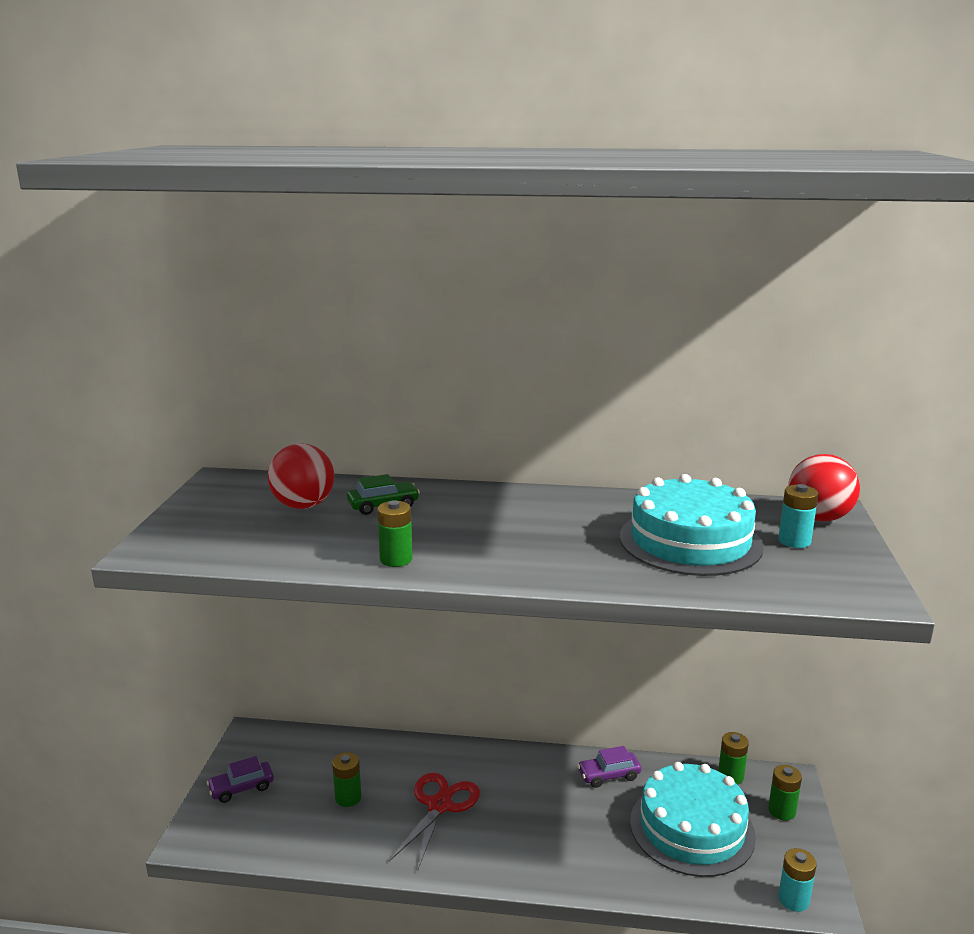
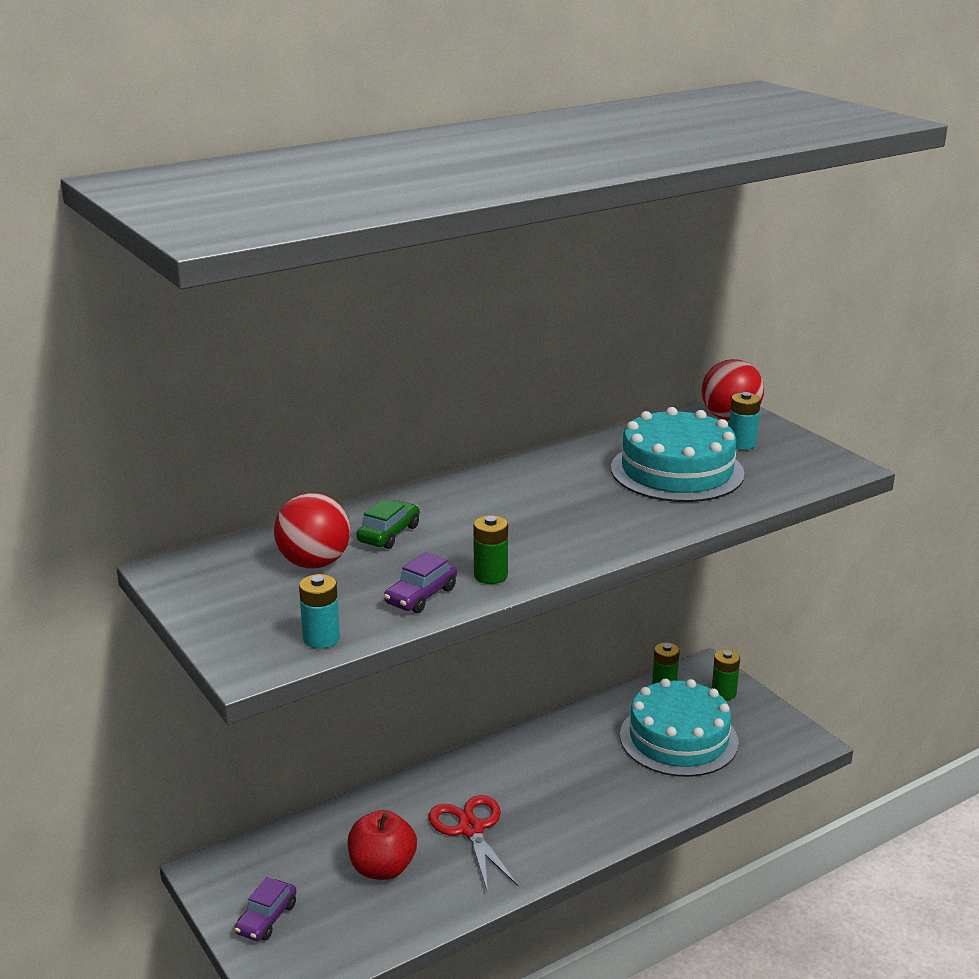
camera: 40 degrees left, 5 degrees up
(348, 798) = (382, 868): green battery -> red apple
(609, 775) = (577, 732): purple car -> purple car (421, 596)
(793, 900) = (791, 750): turquoise battery -> turquoise battery (321, 639)

